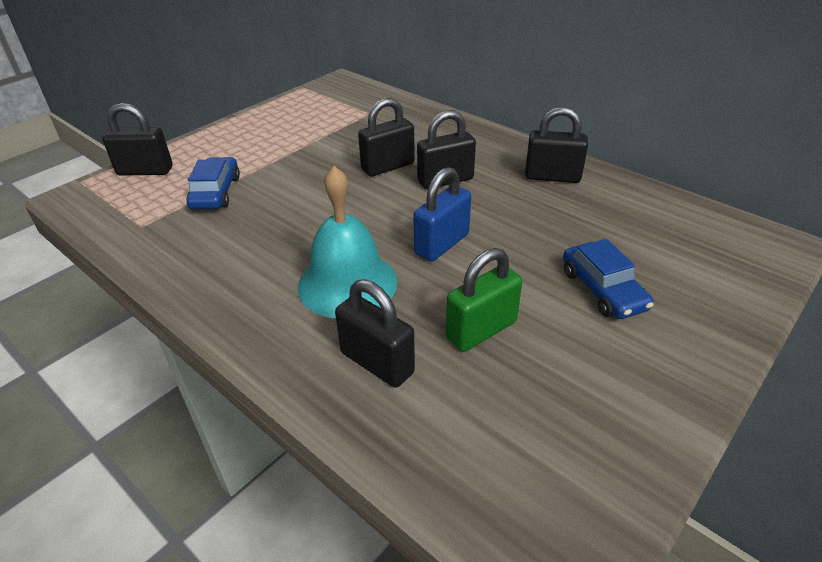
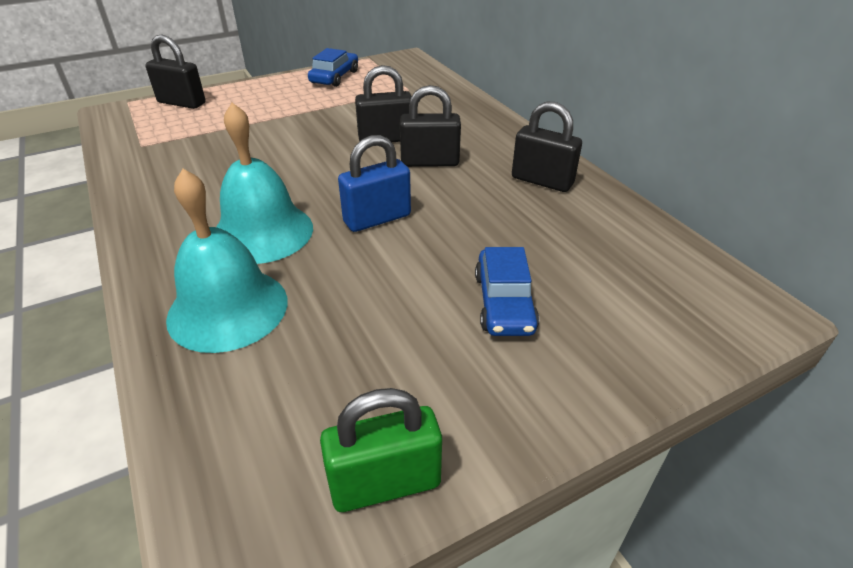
camera: 20 degrees right, 0 degrees up
(216, 192) = (221, 131): blue car -> blue car (334, 77)
(377, 363) = (228, 308): black padlock -> turquoise bell
(481, 330) = (347, 307): green padlock -> green padlock (385, 483)

